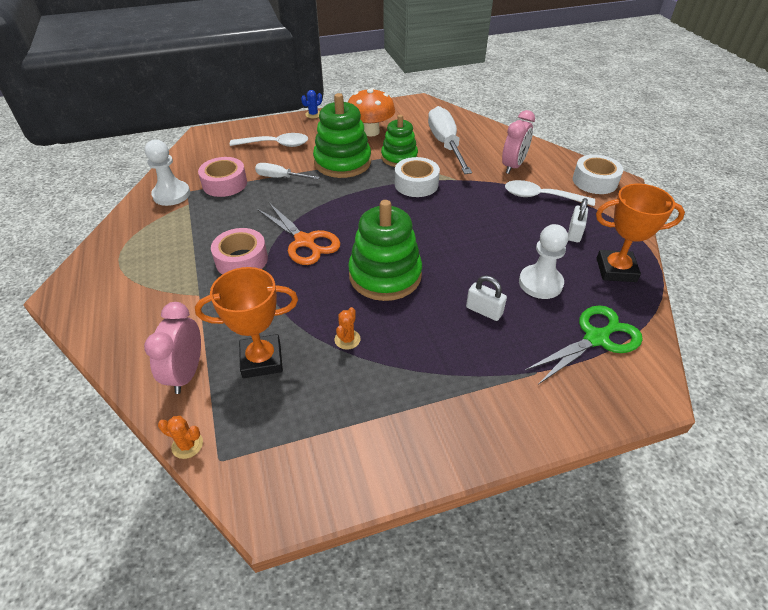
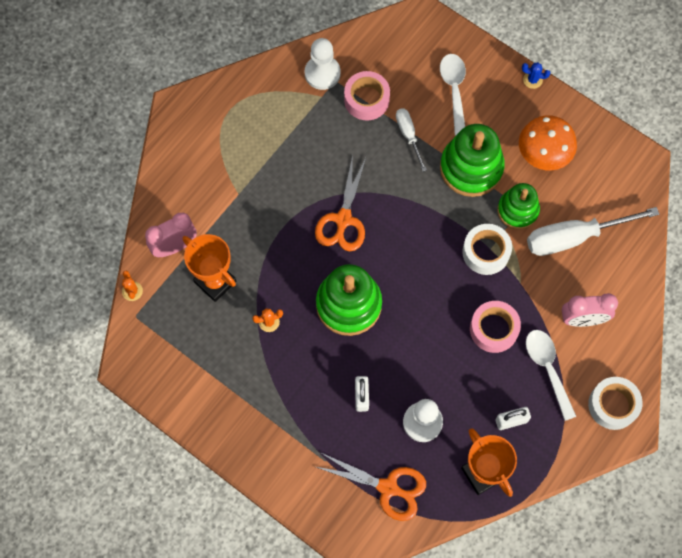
camera: 55 degrees right, 25 degrees up
(241, 260) = (291, 192): pink tape -> pink tape (493, 329)
(275, 144) = (454, 90): white spoon -> white spoon turned 150 degrees counterclockwise
(445, 144) = (574, 237): white screwdriver -> white screwdriver turned 150 degrees counterclockwise
(596, 338) = (388, 488): green scissors -> orange scissors

